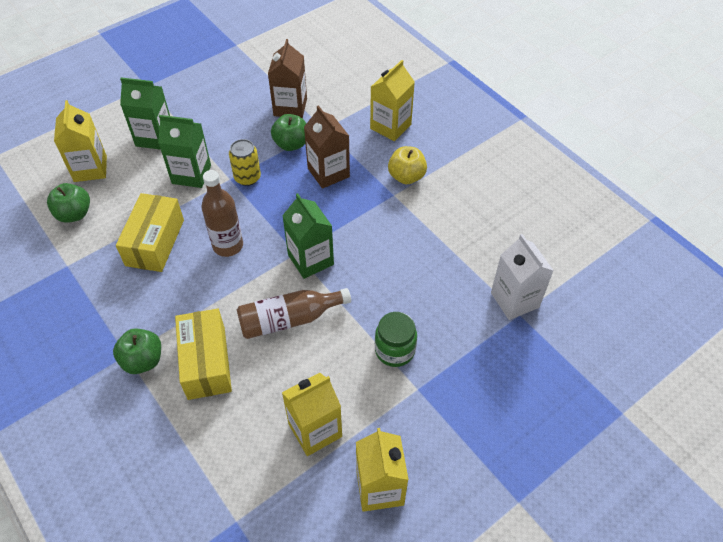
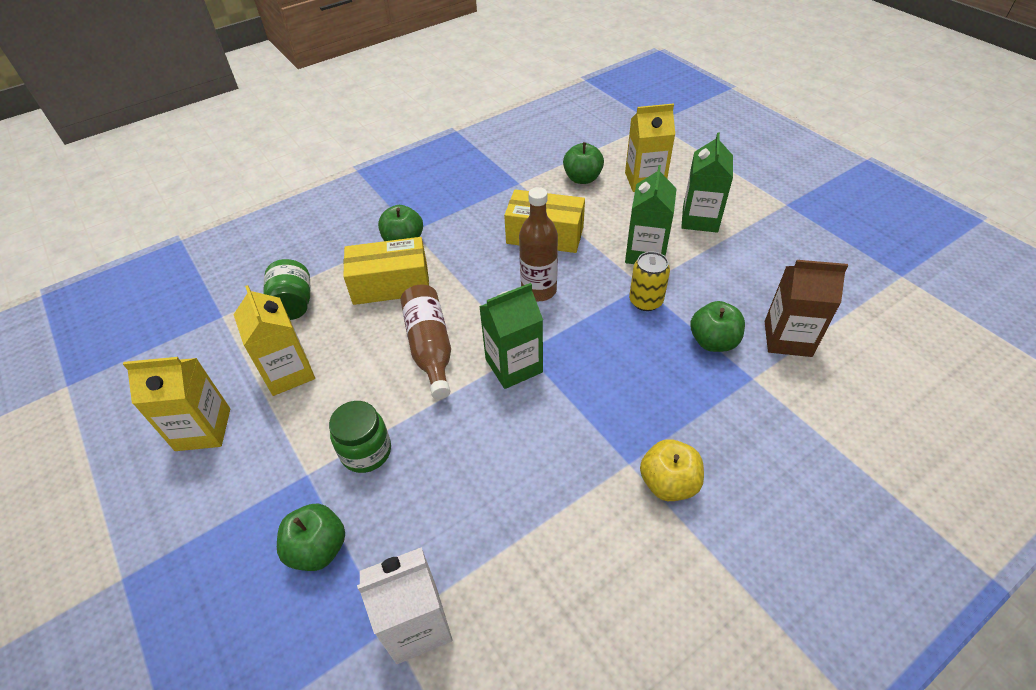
camera: 95 degrees right, 5 degrees down
(225, 449) = (293, 304): none -> green jar
(328, 172) = (664, 383): brown carton -> none
(390, 126) = (778, 466): yellow carton -> none
(475, 367) = (318, 548): none -> green apple

